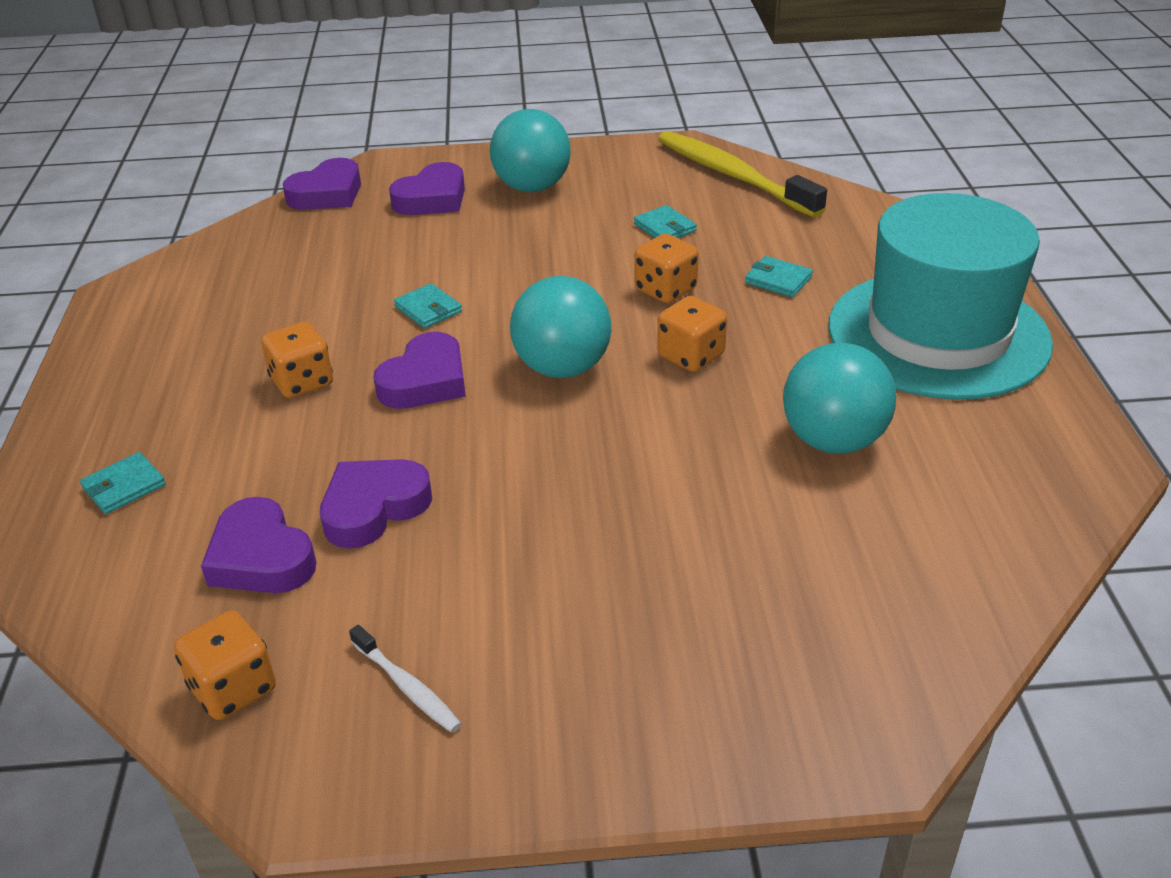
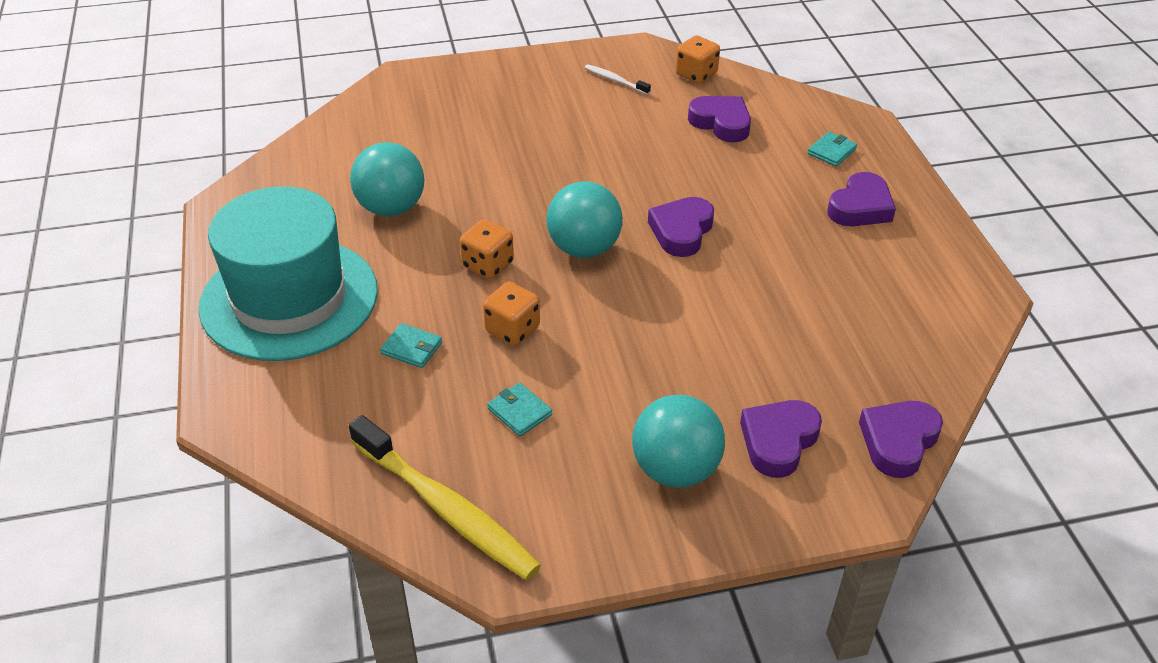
camera: 170 degrees right, 5 degrees up
(302, 382) = (770, 224): orange dice -> none
(373, 508) = (673, 150): purple heart -> purple heart (860, 207)
(428, 309) = (710, 295): turquoise wallet -> none

